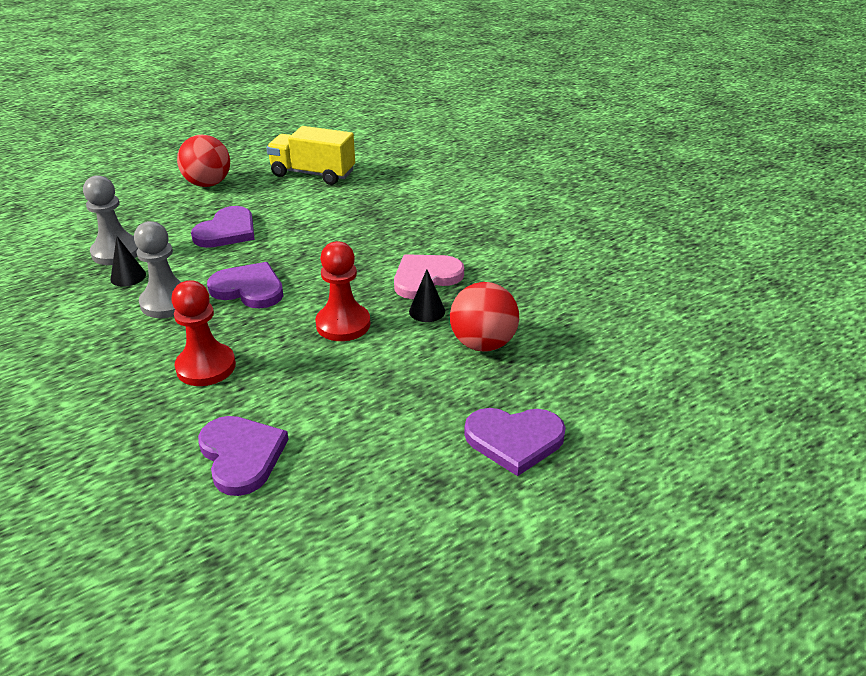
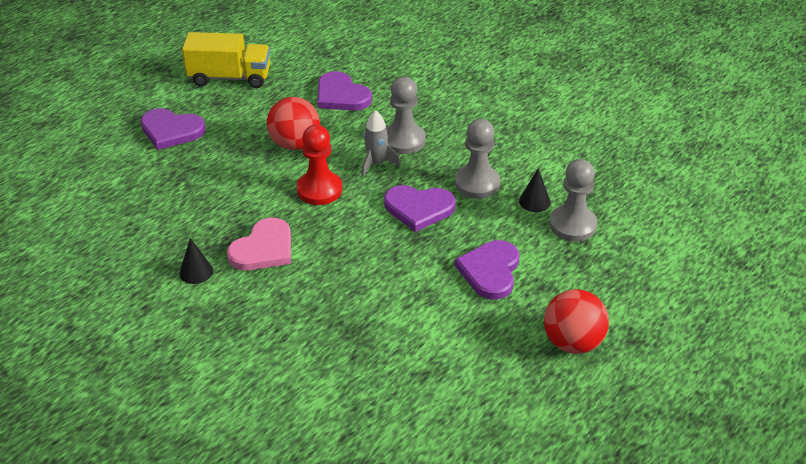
camera: 165 degrees right, 5 degrees up
(206, 367) = (403, 140): red pawn -> grey pawn
(260, 343) = (376, 164): none -> grey rocket
(313, 174) = (458, 390): yellow truck -> yellow truck (229, 77)
(427, 311) = (253, 214): black cone -> black cone (196, 272)
(483, 344) = (200, 193): red ball -> red ball (295, 144)
(514, 440) = (171, 130): purple heart -> purple heart turned 150 degrees counterclockwise

